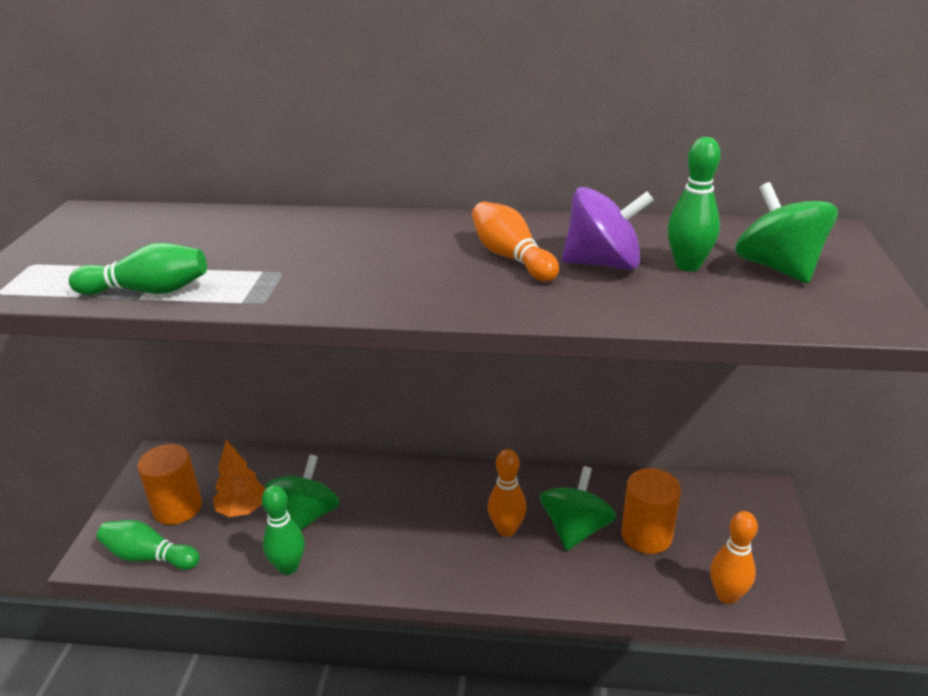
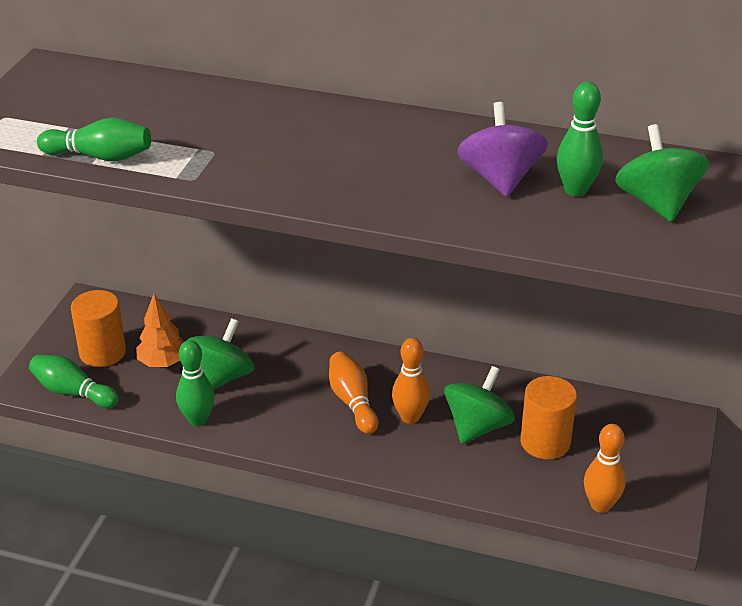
camera: 10 degrees right, 5 degrees up
(511, 257) = (420, 162): orange bowling pin -> orange bowling pin (352, 402)
(603, 264) = (500, 179): purple spinning top -> purple spinning top turned 105 degrees counterclockwise

